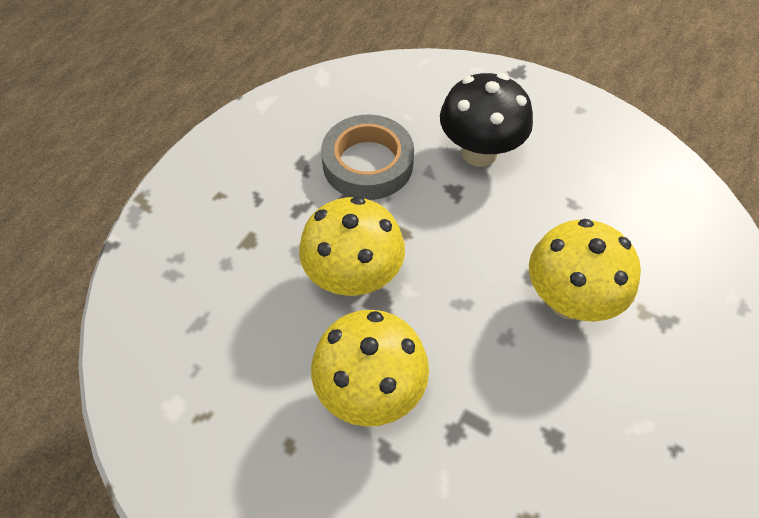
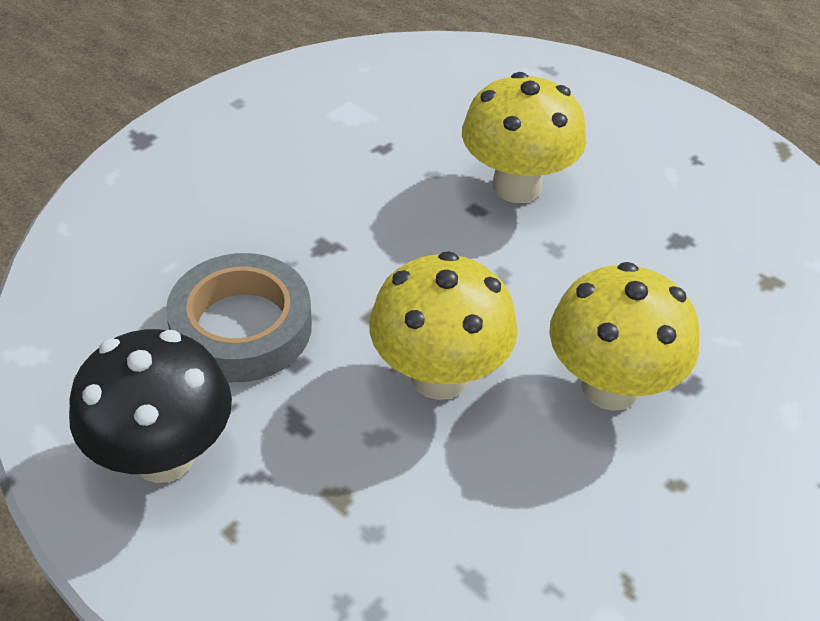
camera: 80 degrees left, 10 degrees down
(479, 153) = (270, 208): black mushroom -> black mushroom (163, 456)

